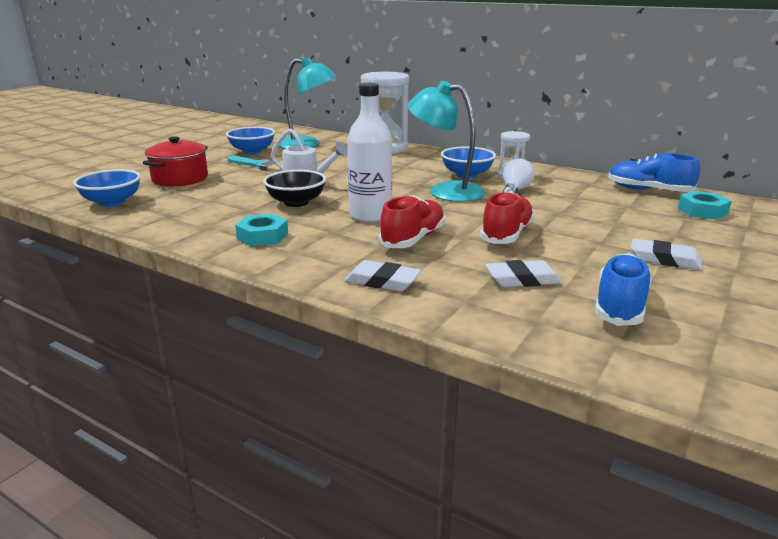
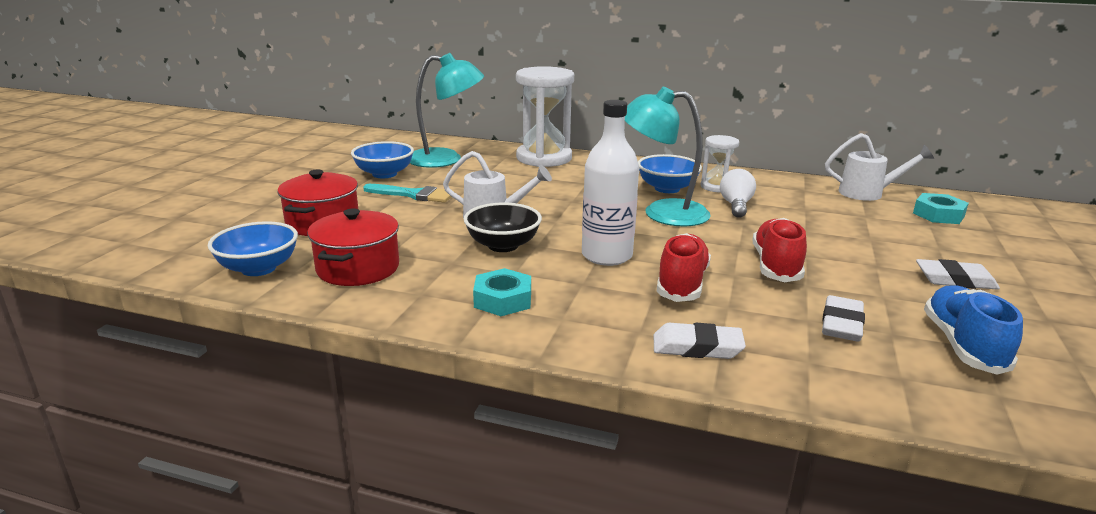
camera: 15 degrees left, 0 degrees up
(178, 208) = (358, 268): none -> red pot
(522, 279) = (841, 324): white eraser -> white eraser turned 45 degrees counterclockwise
(648, 190) = (867, 193): blue shoe -> white watering can

